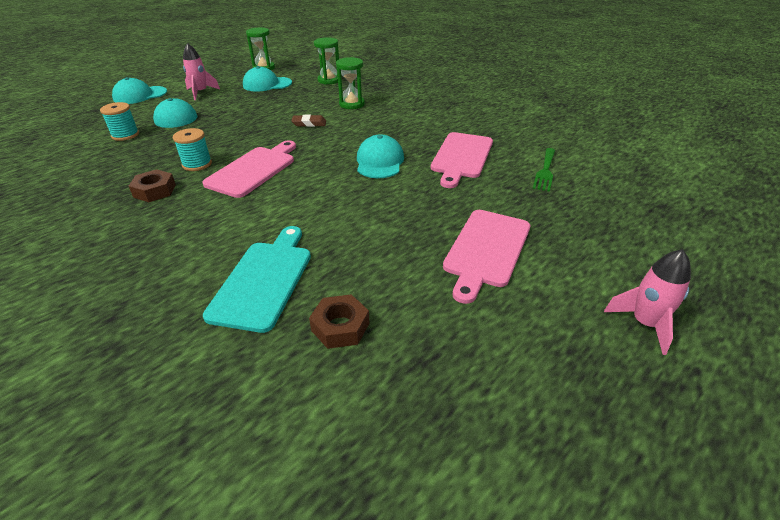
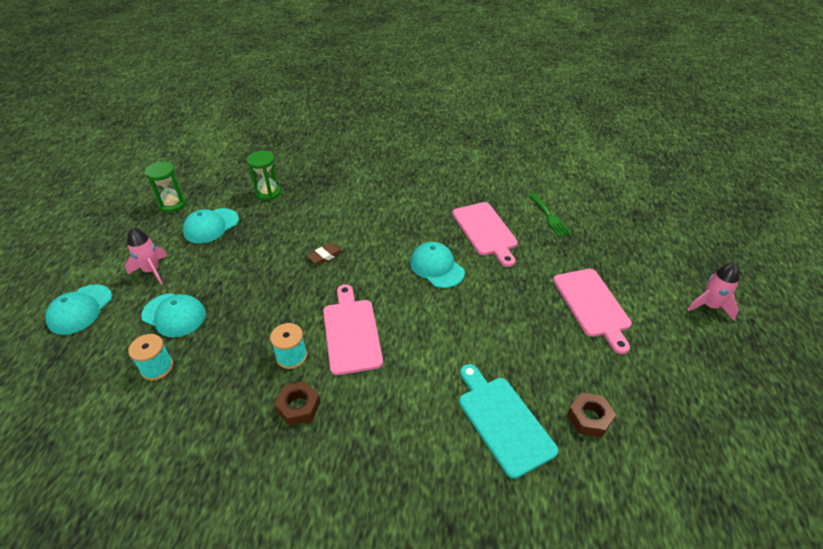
camera: 40 degrees left, 5 degrees up
(352, 104) = (331, 214): green hourglass -> none

